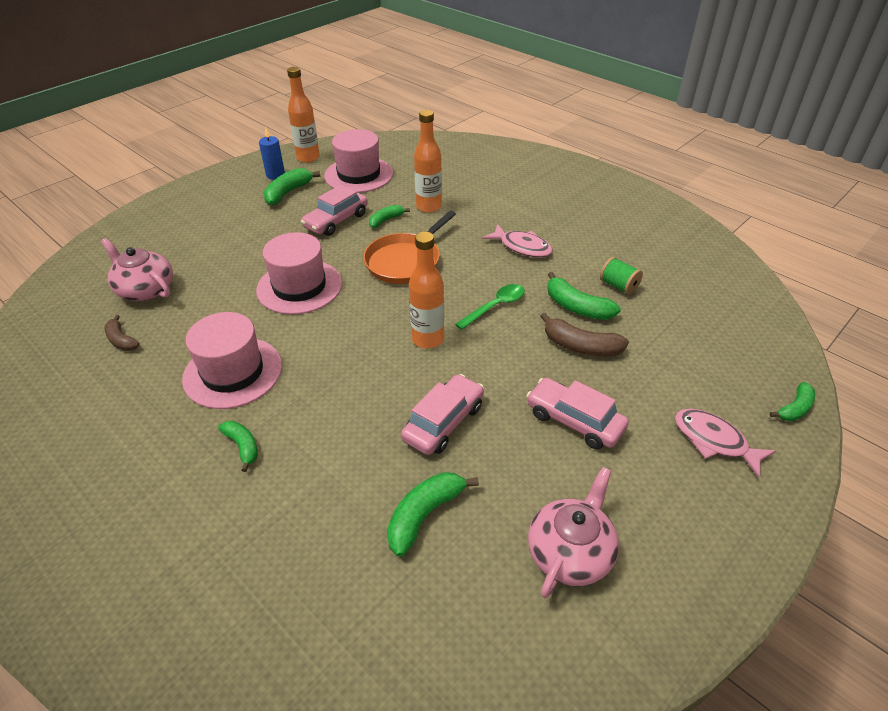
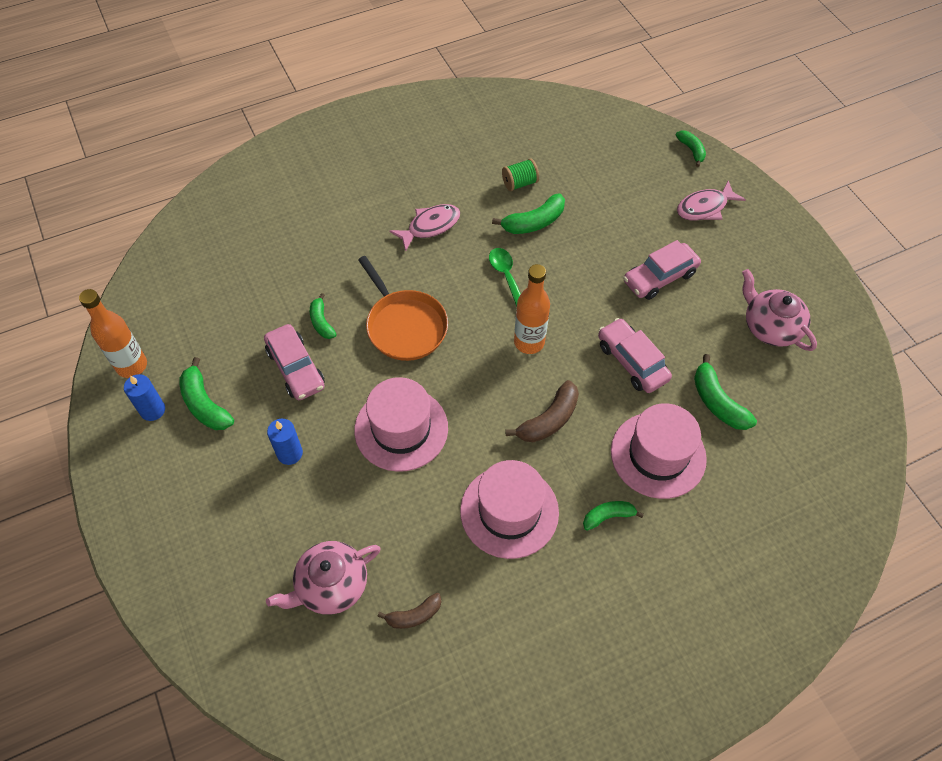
camera: 70 degrees left, 15 degrees up
(258, 239) = (289, 453): none -> blue candle
(359, 175) = (209, 323): pink hat -> pink hat (658, 455)
(429, 207) = (317, 277): orange bottle -> none
(580, 346) = (582, 240): brown banana -> brown banana (549, 420)

